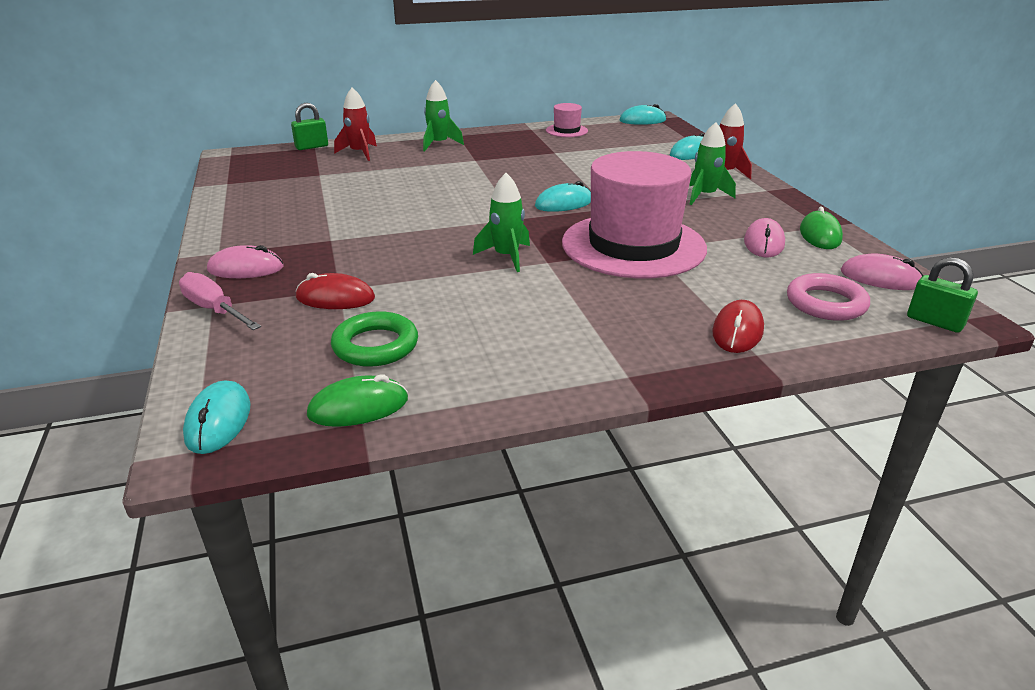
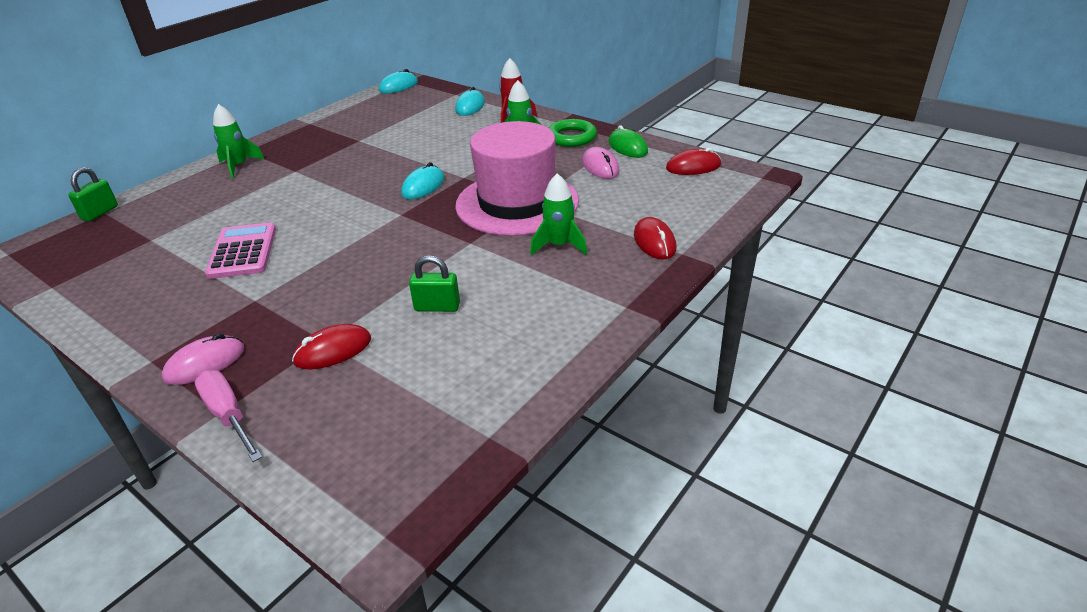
camera: 35 degrees left, 5 degrees up
(214, 310) = (228, 415): pink screwdriver -> pink screwdriver turned 45 degrees clockwise
(218, 421) = (372, 503): turquoise mouse -> none
(358, 407) = (472, 428): green mouse -> none
(359, 153) = (165, 202): red rocket -> none
(365, 203) = (242, 251): none -> pink calculator
(375, 345) = (422, 373): green ring -> green ring (571, 137)
(506, 257) = (433, 251): green rocket -> green rocket (559, 245)
(566, 130) = (344, 115): pink hat -> none
(826, 303) = (682, 198): pink ring -> none
(880, 278) = (693, 167): pink mouse -> red mouse
(934, 322) = (749, 186): green padlock -> green padlock (437, 307)

